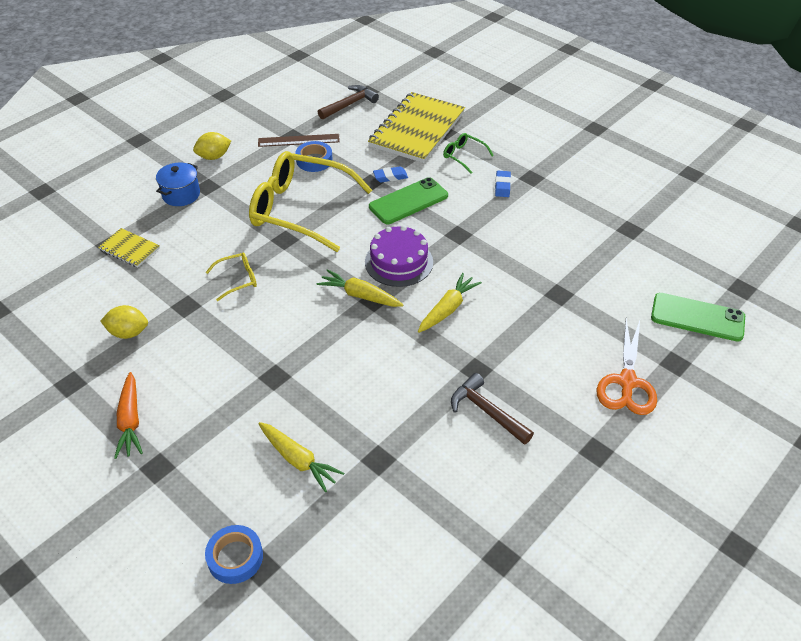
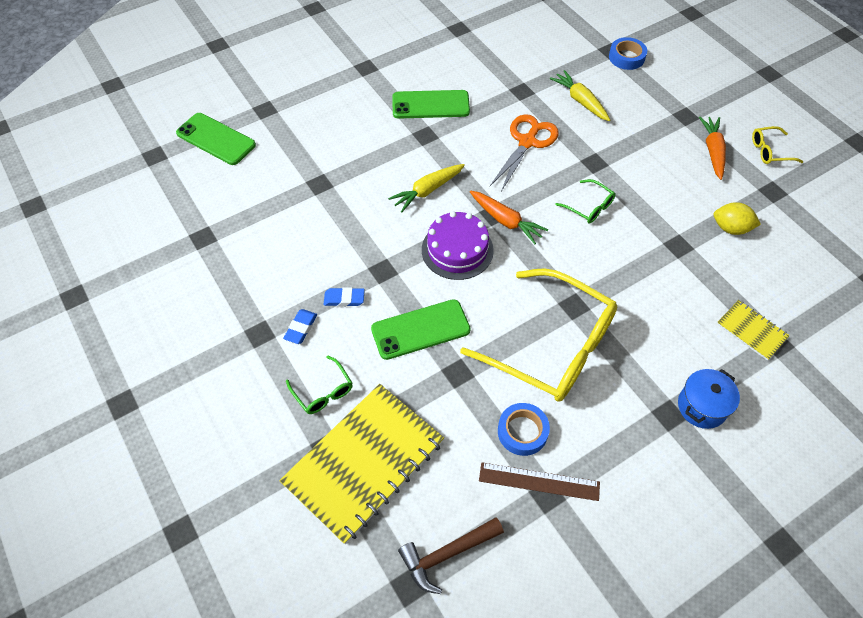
camera: 165 degrees left, 10 degrees up
(214, 157) = (663, 474): yellow lemon -> none
(238, 279) = (627, 264): yellow glasses -> yellow glasses (770, 151)
(277, 325) = (589, 207): none -> green glasses
(360, 295) = (505, 221): yellow carrot -> orange carrot
(390, 177) = (430, 376): blue eraser -> blue eraser (344, 299)
(487, 411) = (430, 105): brown hammer -> green phone
(627, 382) = (312, 104): orange scissors -> orange scissors (527, 142)

